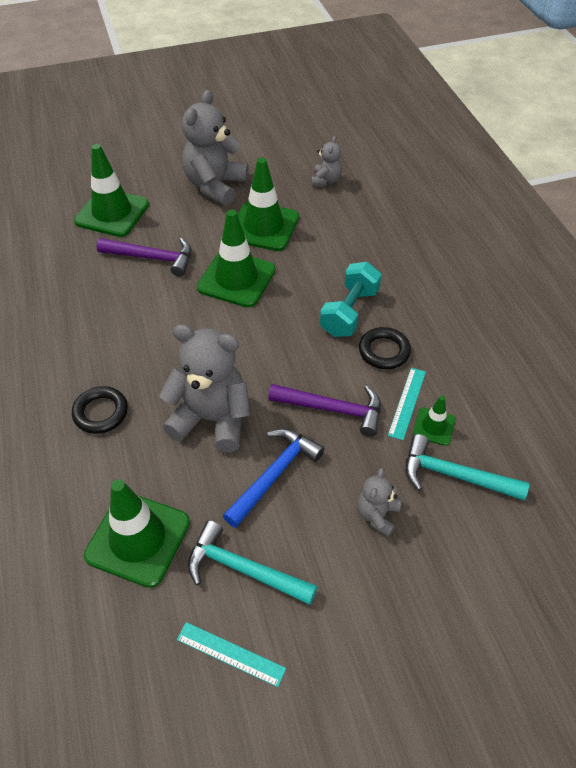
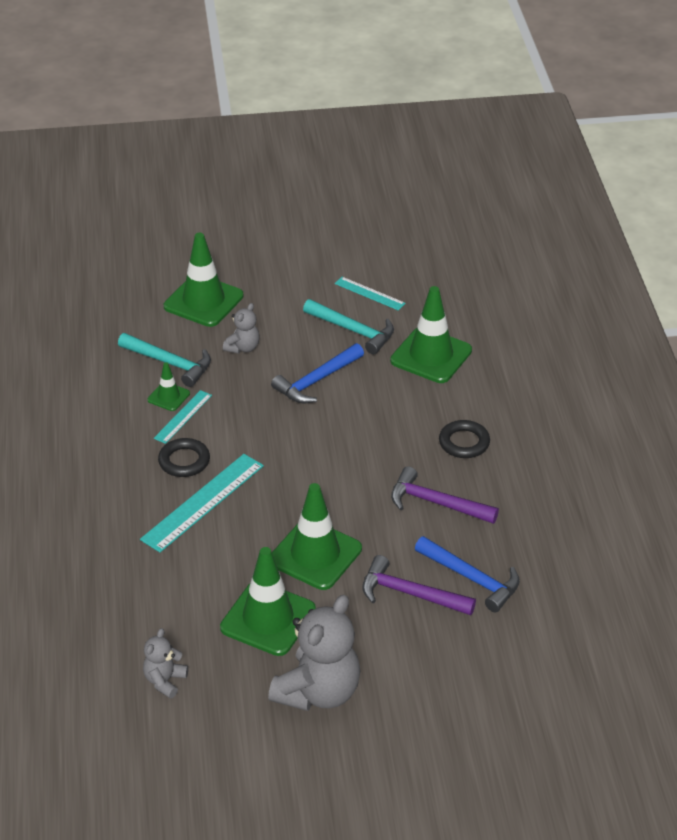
camera: 170 degrees left, 10 degrees down
(100, 276) = (471, 578): none -> blue hammer
(112, 213) = (460, 666): green traffic cone -> green traffic cone (203, 301)
(212, 419) = (363, 425): grey teddy bear -> none
(332, 409) = (252, 420): purple hammer -> purple hammer (436, 503)
(349, 312) = (203, 502): turquoise dumbbell -> turquoise ruler

